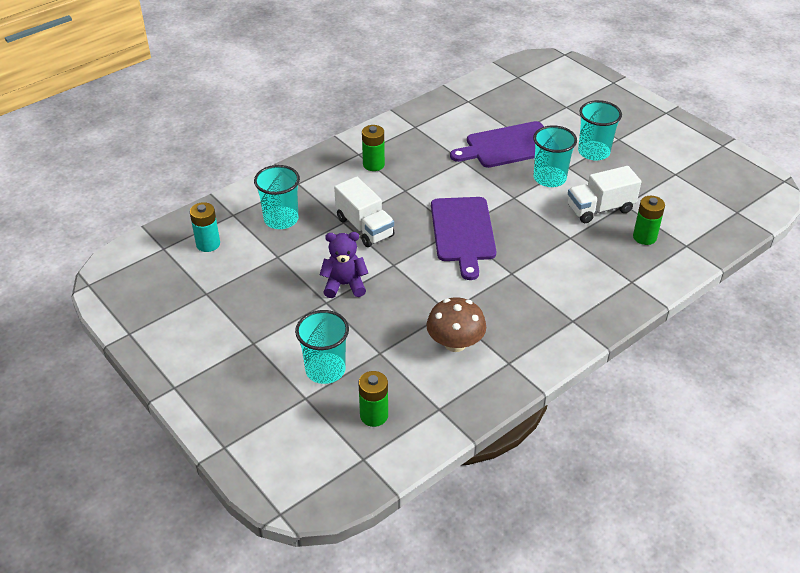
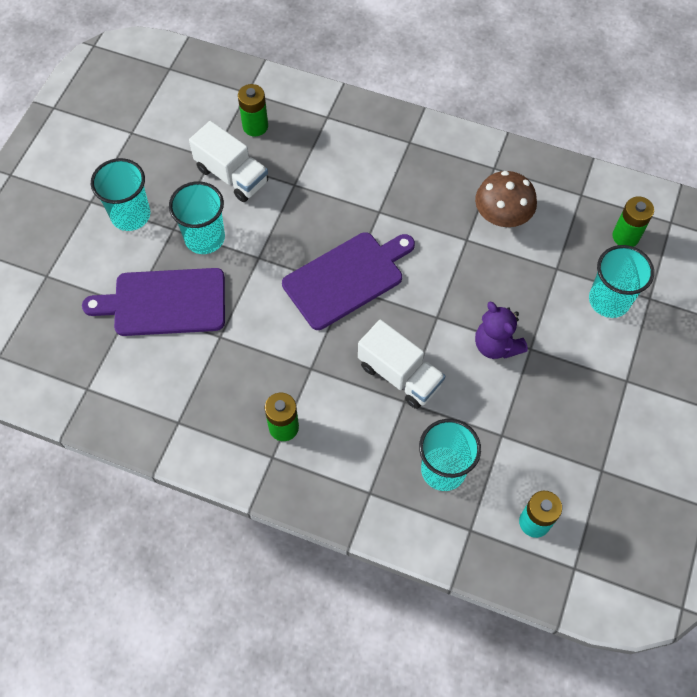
camera: 120 degrees left, 20 degrees up
(364, 227) = (399, 375): white truck -> white truck turned 105 degrees clockwise
(508, 146) = (164, 302): purple cutting board -> purple cutting board turned 135 degrees clockwise

